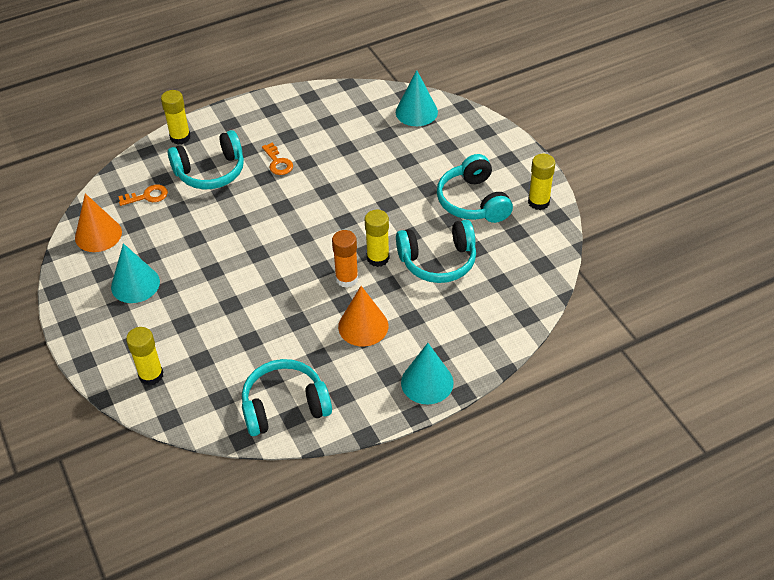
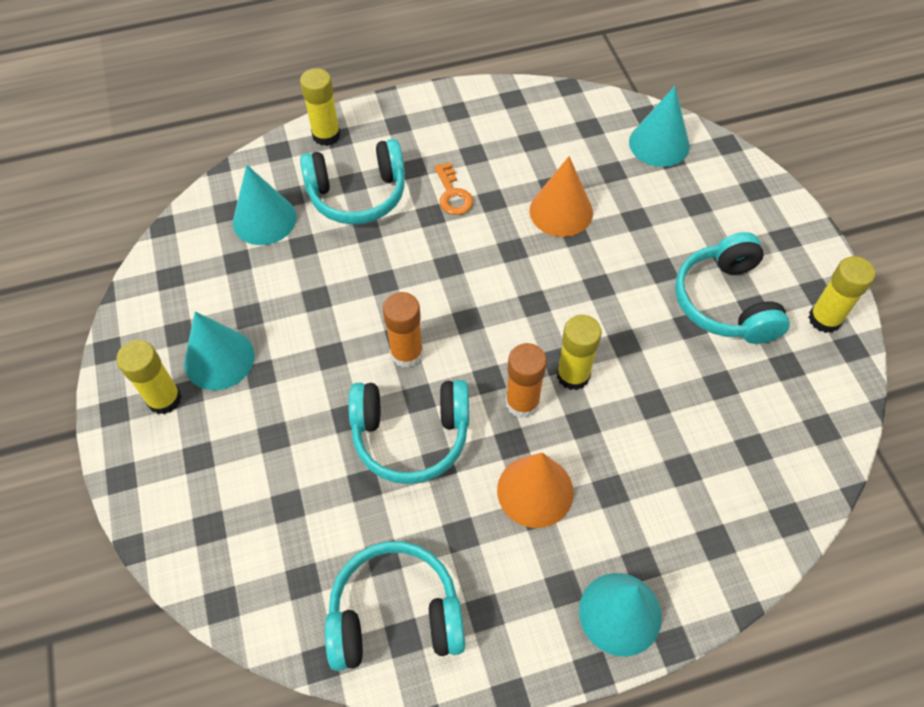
camera: 10 degrees right, 10 degrees up
(98, 234) = (185, 269): orange cone -> orange cone (561, 211)
(147, 196) = (264, 219): orange key -> turquoise cone
(151, 375) = (209, 520): yellow glue stick -> yellow glue stick (164, 399)
(264, 262) = (407, 353): none -> orange glue stick
(438, 261) = (662, 396): turquoise headphones -> turquoise headphones (411, 435)

